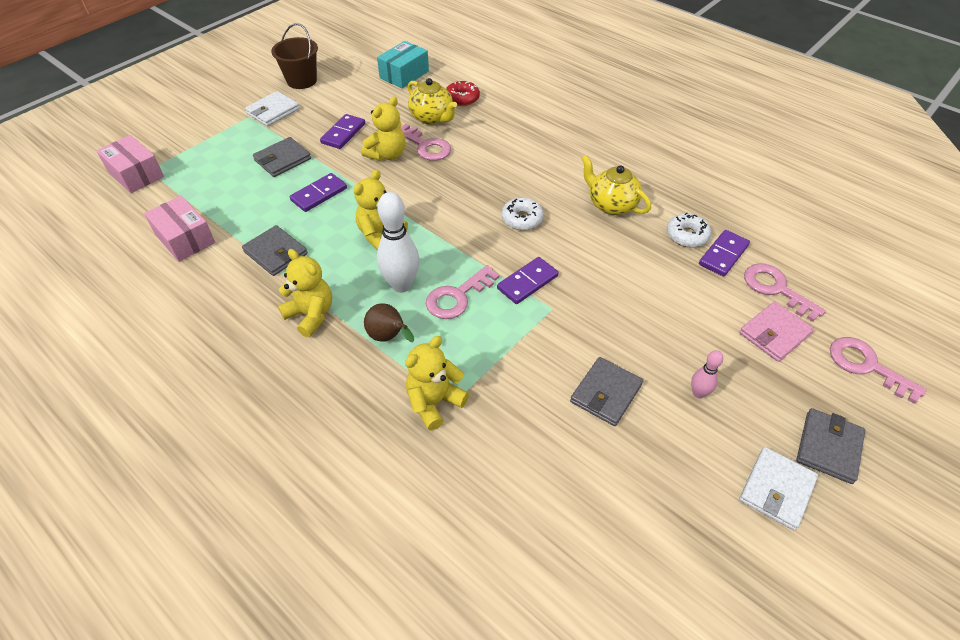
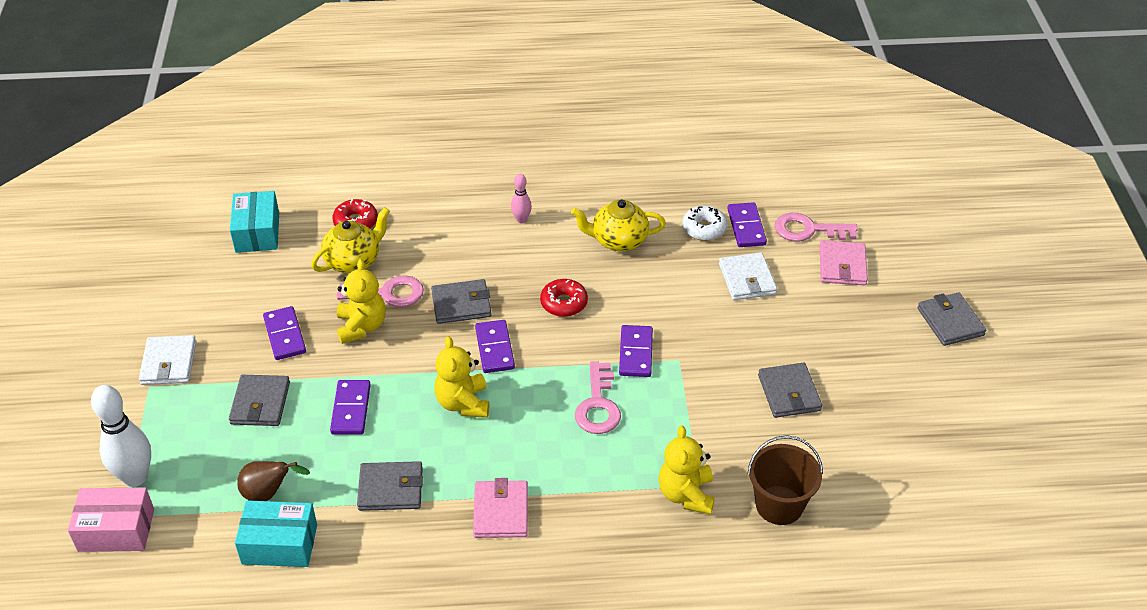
camera: 45 degrees left, 5 degrees down
(185, 238) = (279, 544): pink box -> turquoise box
(301, 80) = (149, 309): brown bucket -> brown bucket (779, 505)
(311, 315) = (501, 512): yellow teddy bear -> pink wallet
(389, 337) = (588, 477): brown pear -> brown pear (268, 493)
(401, 285) = (541, 430): white bowling pin -> white bowling pin (135, 477)
(432, 118) = (354, 261): yellow teapot -> yellow teapot turned 45 degrees counterclockwise
(442, 217) = (495, 348): none -> purple domino
(458, 179) = (461, 304): none -> grey wallet
(522, 219) = (564, 303): white donut -> red donut
(698, 393) = (843, 346): pink bowling pin -> pink bowling pin (521, 220)
(776, 489) = (951, 373): white wallet -> white wallet (747, 279)
(866, 366) = (916, 248): pink key -> none

